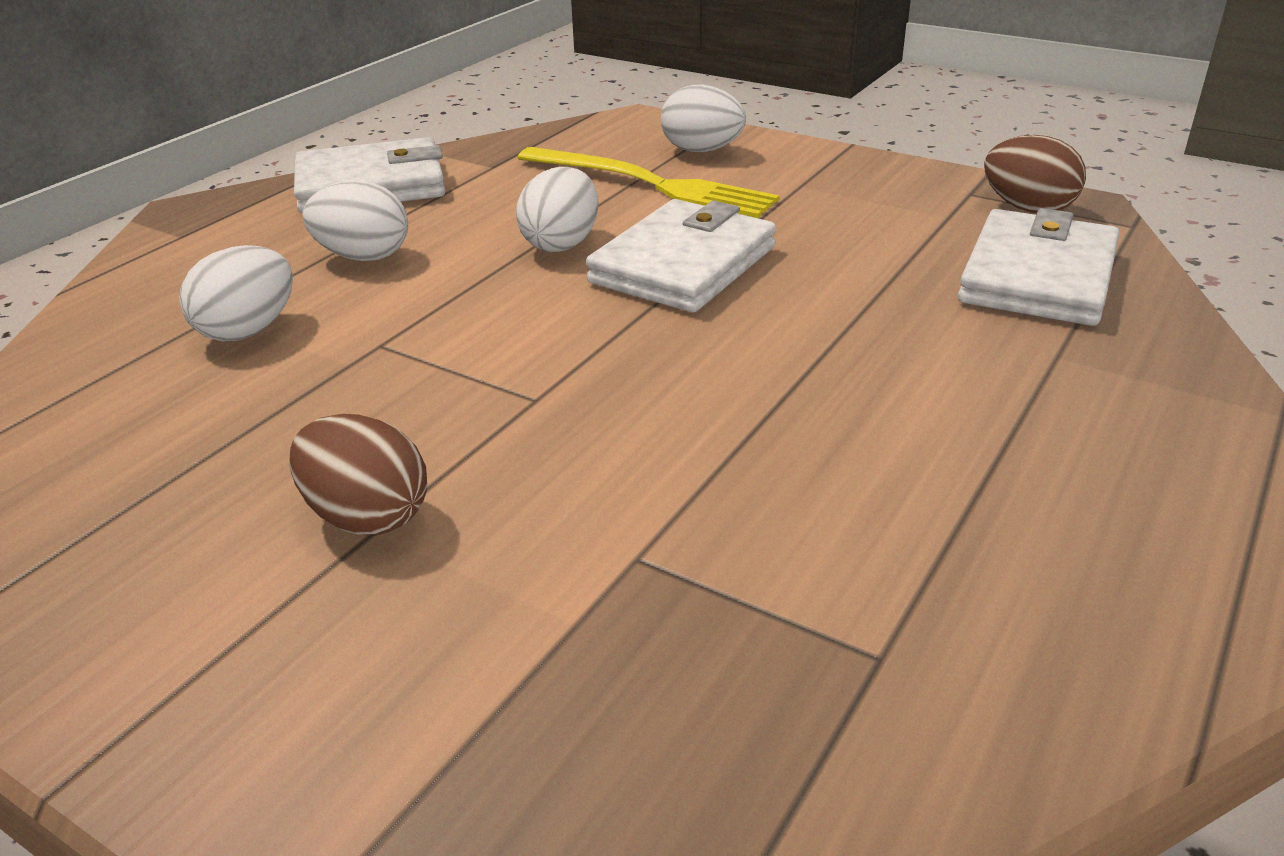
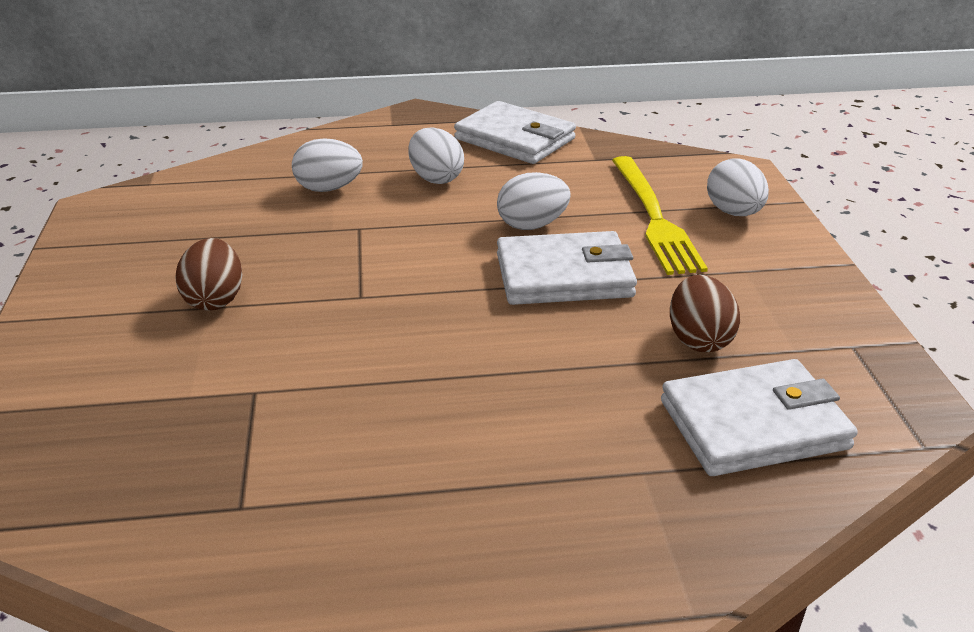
camera: 50 degrees right, 0 degrees up
(1027, 208) = (867, 382): brown egg -> brown egg (699, 339)

